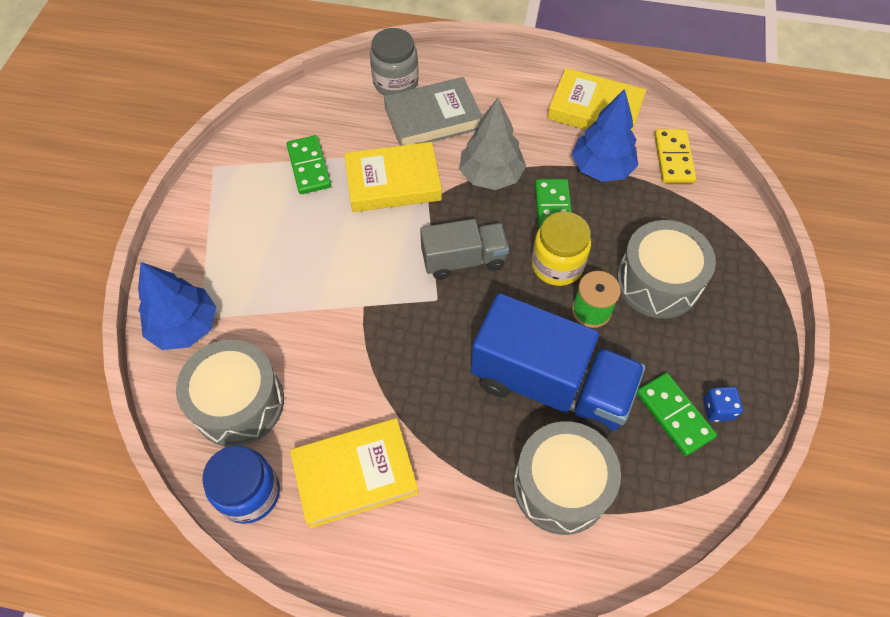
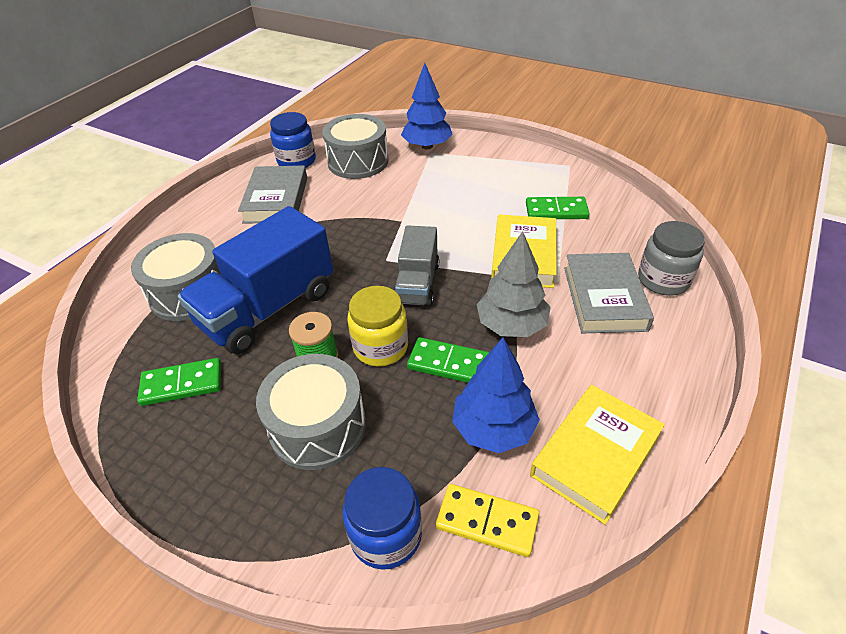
camera: 110 degrees right, 15 degrees down
(355, 475) = (276, 200): yellow book -> grey book
(713, 209) = (386, 535): none -> blue jar
(717, 409) = (160, 421): blue dice -> none

